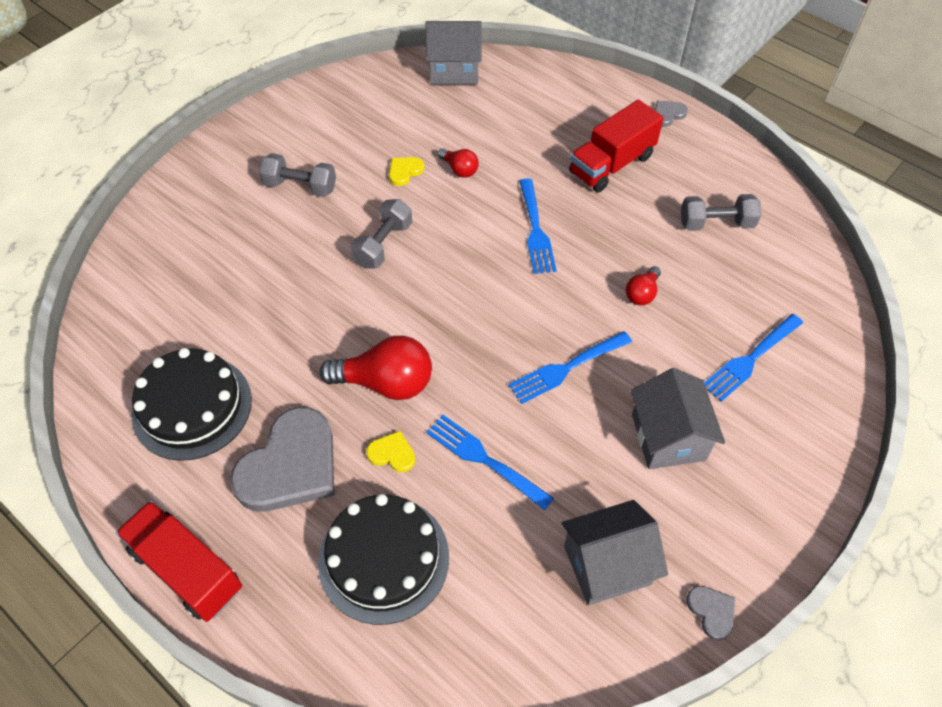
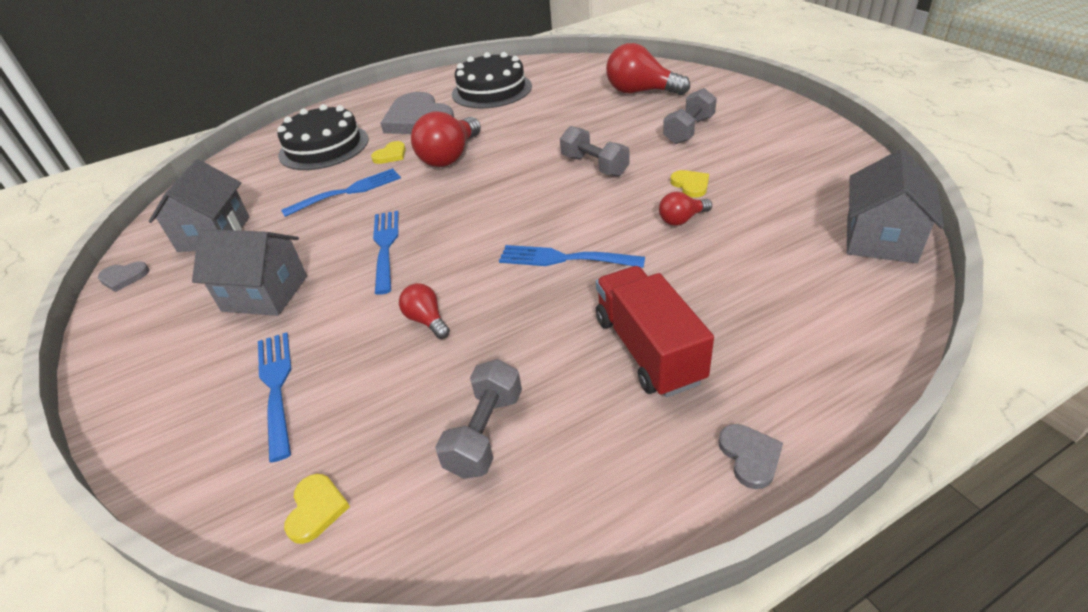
camera: 115 degrees right, 15 degrees down
(187, 570) = (385, 90): red truck -> none
(204, 241) = (641, 92): none -> red light bulb
(810, 283) = (316, 509): none -> yellow heart

